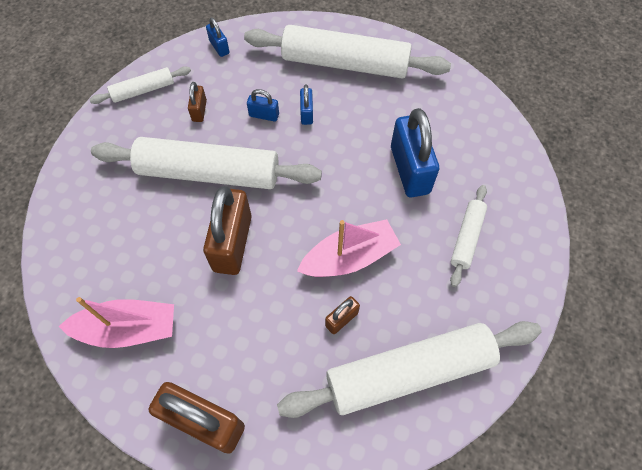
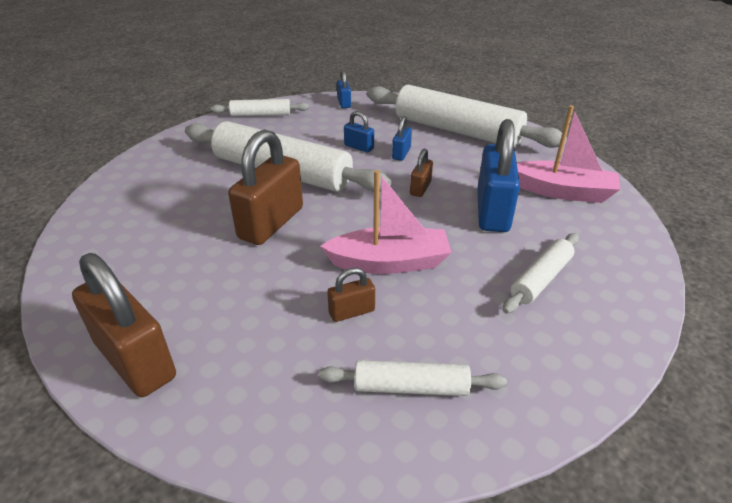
camera: 20 degrees right, 25 degrees down
(128, 329) = (122, 260): pink boat -> pink boat (562, 191)
(199, 111) = (301, 134): brown padlock -> brown padlock (420, 188)
(409, 372) = (411, 387): white rolling pin -> white rolling pin, size x0.49

